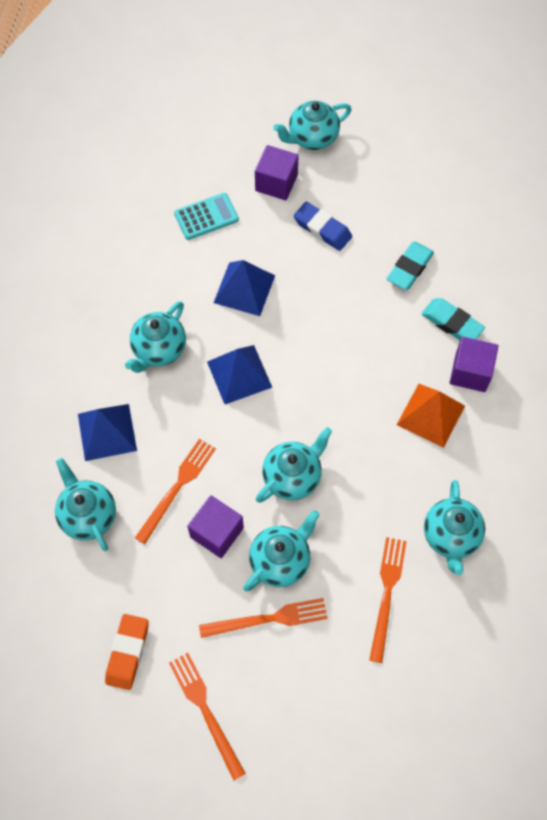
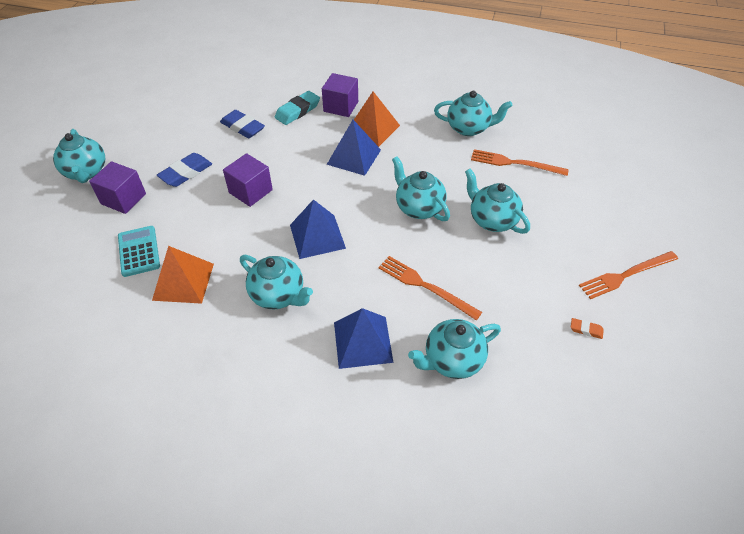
camera: 85 degrees left, 15 degrees down
(127, 652) = (586, 330): orange eraser -> orange eraser, size x0.50
(171, 264) = (183, 281): none -> orange pyramid
(217, 532) = (468, 260): purple cube -> purple cube (250, 191)
(244, 289) = (229, 228): blue pyramid -> blue pyramid (354, 157)
(268, 619) = (542, 231): orange fork -> none
(409, 268) = (242, 127): turquoise eraser -> blue eraser

